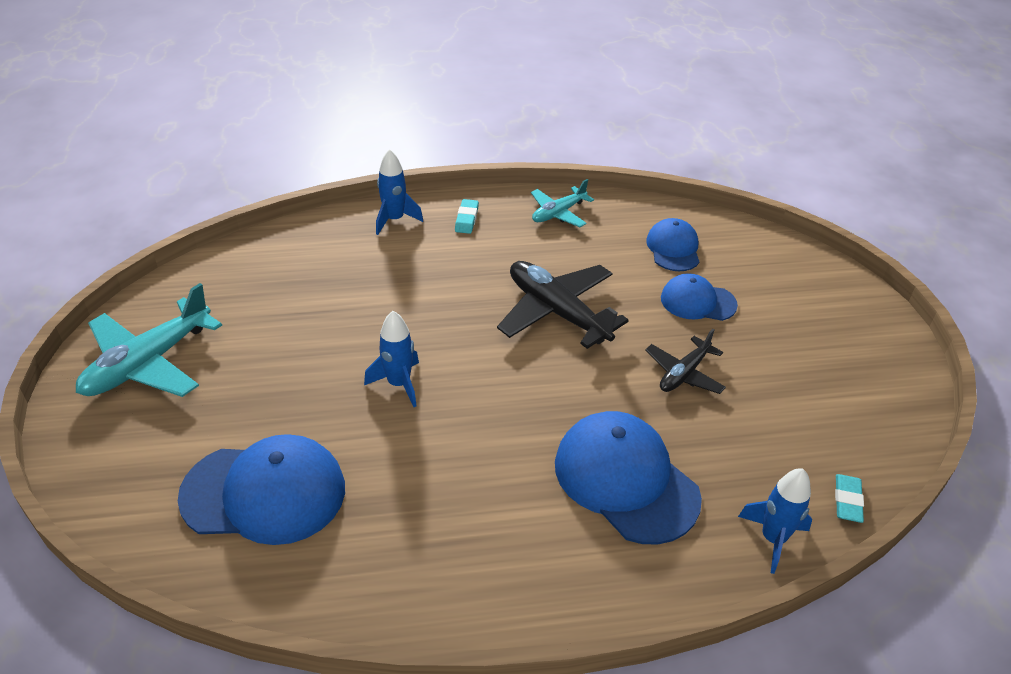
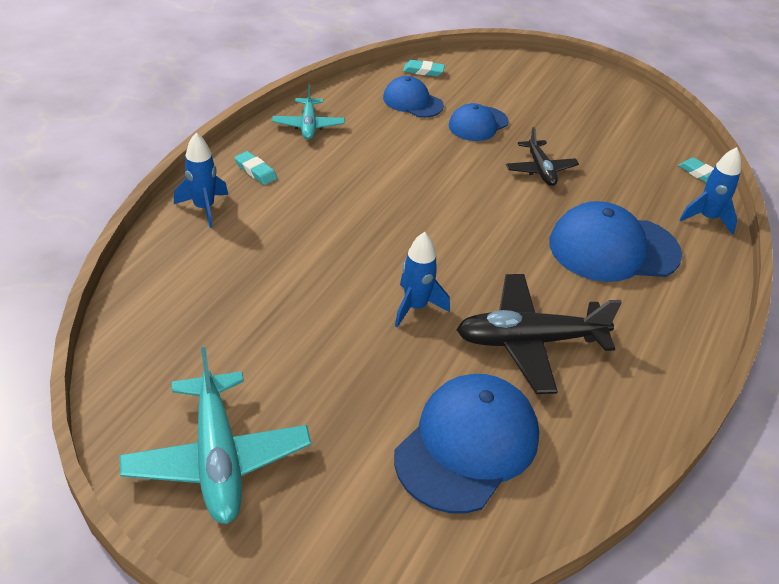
camera: 55 degrees left, 0 degrees up
(557, 312) = (421, 187): black plane -> black plane (530, 341)
(729, 232) = (423, 71): none -> turquoise eraser

